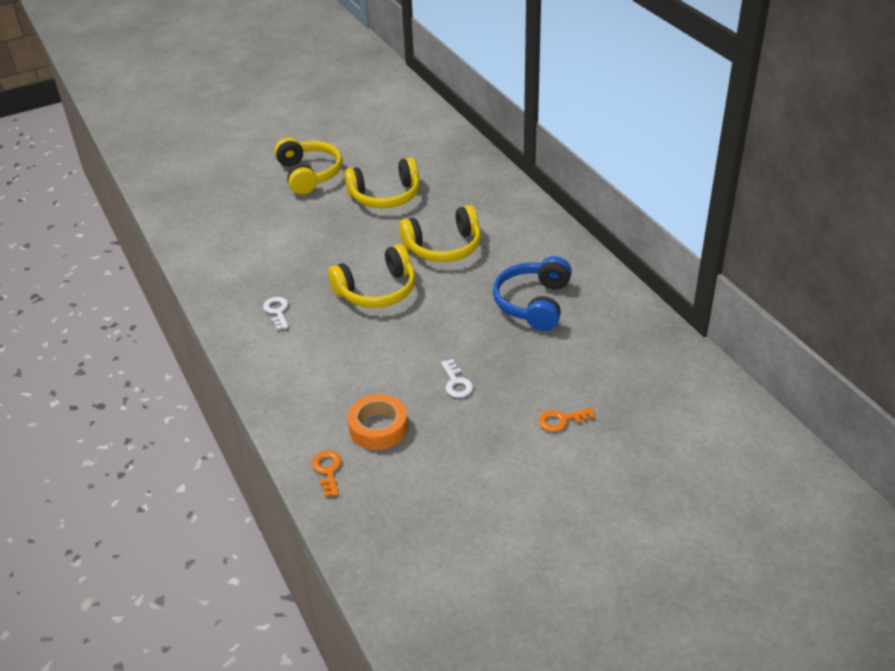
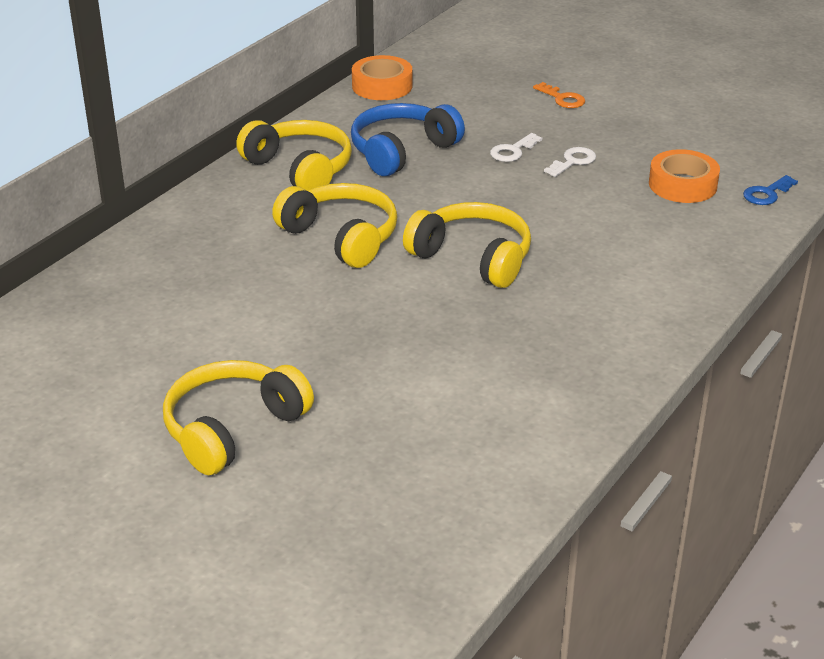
camera: 120 degrees left, 5 degrees down
(277, 311) = (584, 319): white key -> white key (512, 151)
(328, 470) = (767, 194): orange key -> blue key
(385, 196) = (249, 325): yellow headphones -> yellow headphones (300, 169)
(533, 303) = (402, 151): blue headphones -> blue headphones turned 150 degrees clockwise
(647, 325) = (382, 86): none -> orange tape

